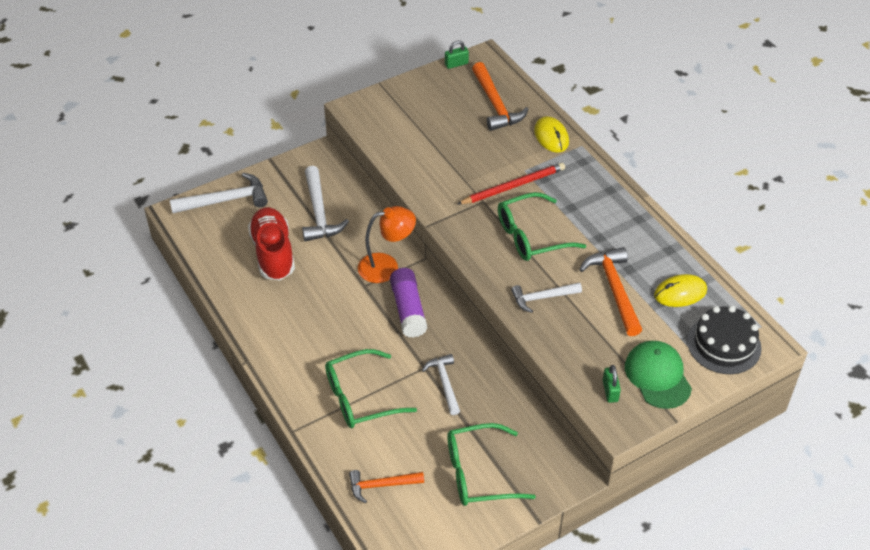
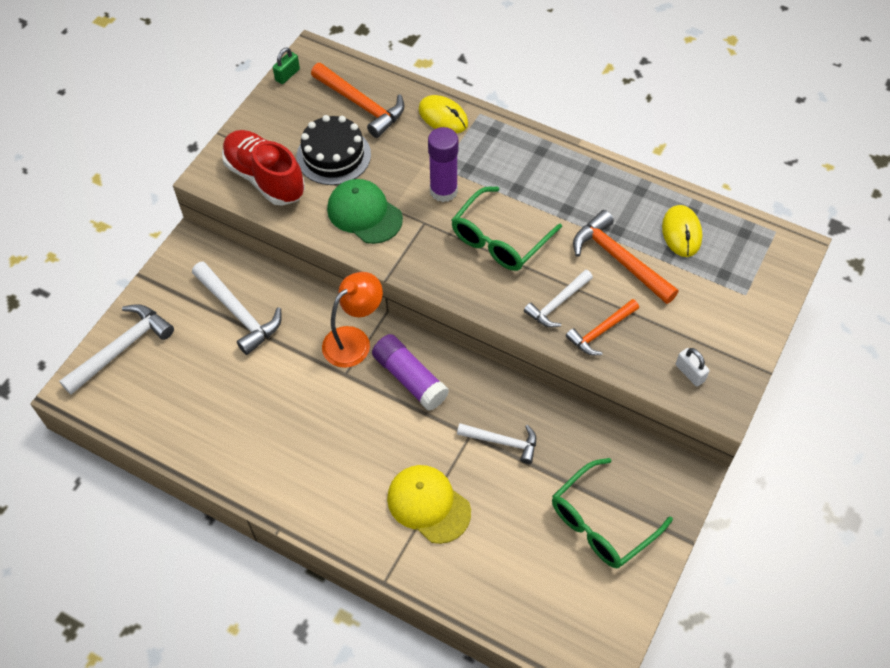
camera: 30 degrees left, 10 degrees up
(273, 253) = (220, 386): red shoe -> red shoe (265, 178)
(360, 397) = (428, 504): green glasses -> yellow cap
(382, 485) = (517, 591): orange hammer -> orange hammer (601, 331)
(444, 383) = (502, 442): white hammer -> white hammer turned 150 degrees clockwise
(513, 186) = (443, 191): red pencil -> purple glue stick
(610, 391) = (690, 373): green padlock -> white padlock
(657, 376) = (721, 333): green cap -> green cap (364, 213)
(680, 293) = (681, 233): yellow mouse -> yellow mouse turned 45 degrees counterclockwise
(724, 344) = (756, 268): black cake -> black cake (333, 155)

